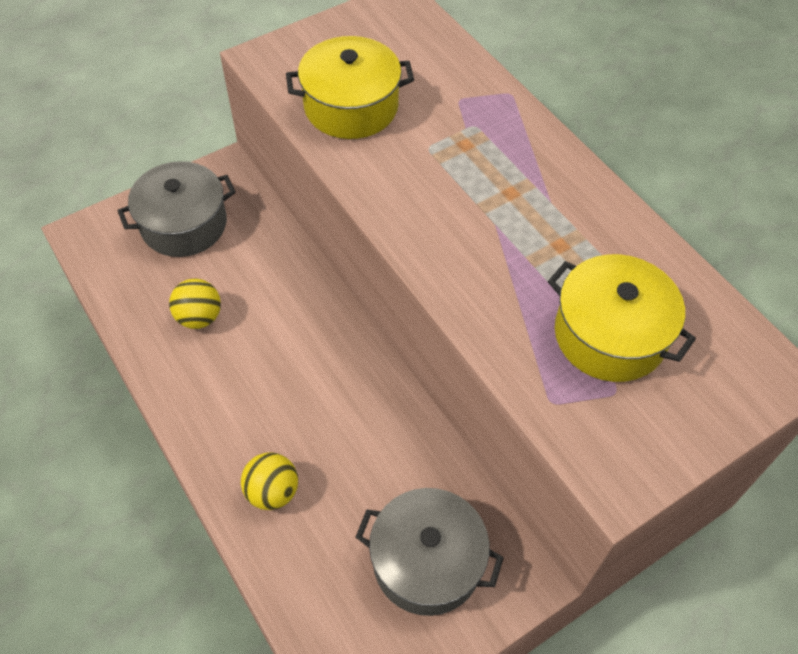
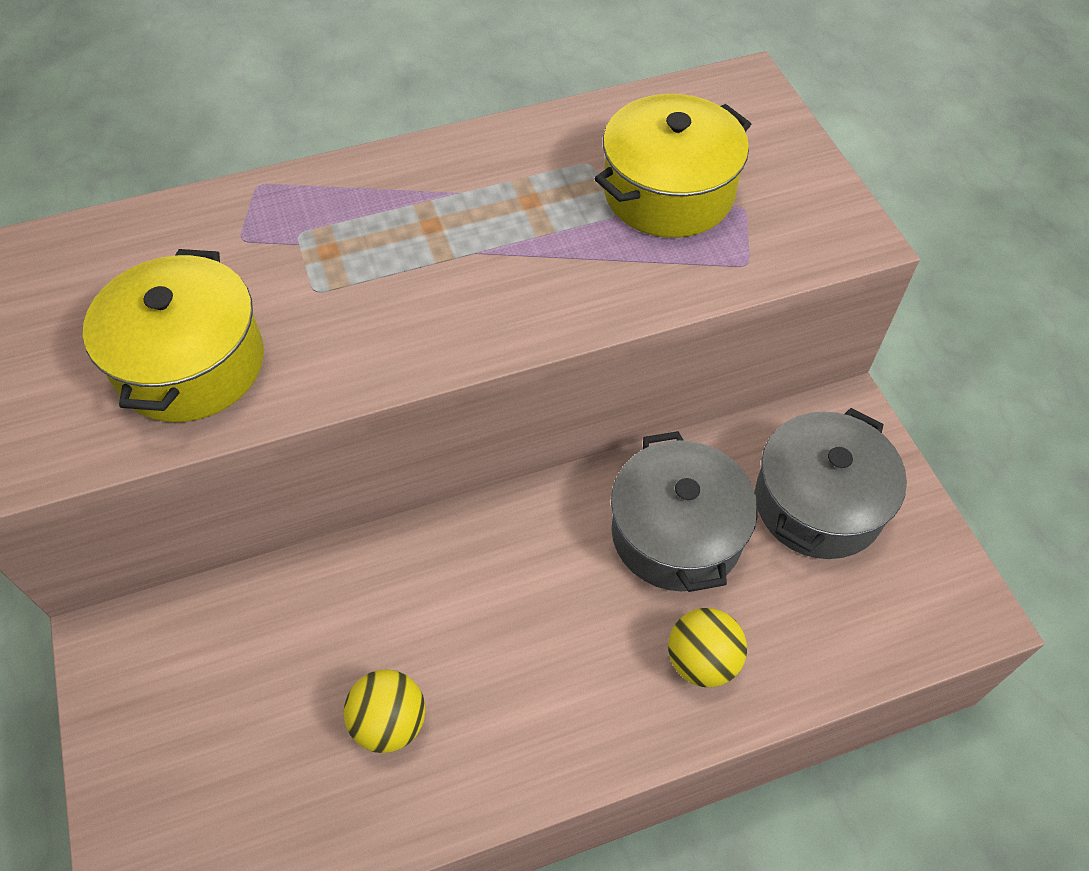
camera: 75 degrees left, 0 degrees up
(184, 224) = (193, 725): grey pot -> grey pot (676, 533)

